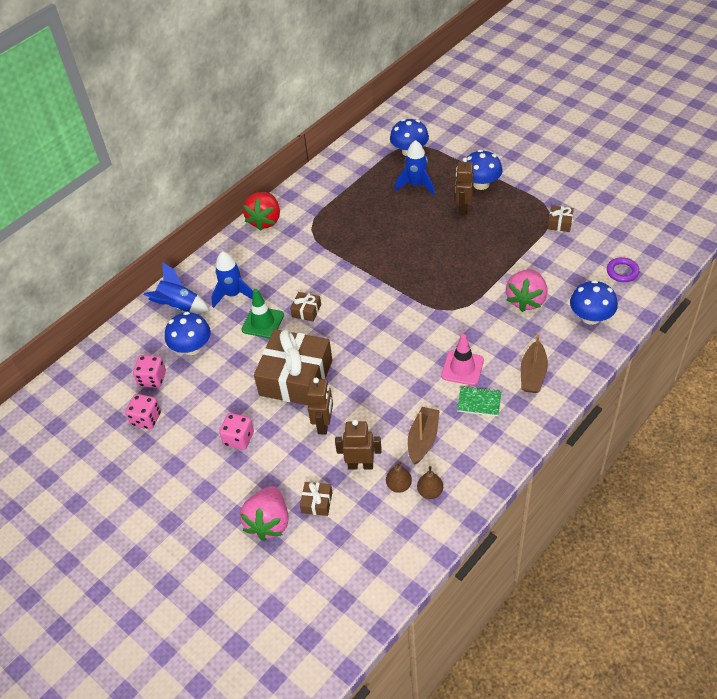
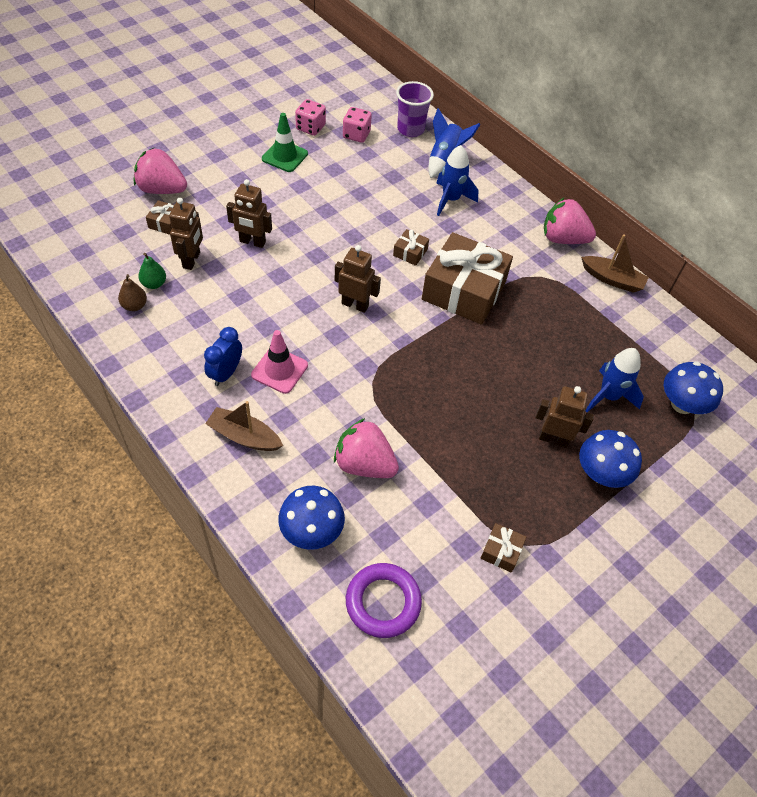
camera: 90 degrees right, 5 degrees up
(137, 338) = (410, 129): none -> purple cup
(192, 347) = (386, 163): blue mushroom -> none
(239, 438) = (262, 182): pink dice -> none
(263, 322) = (404, 216): green traffic cone -> green traffic cone (285, 156)
(265, 220) = (563, 239): red strawberry -> pink strawberry
(296, 378) = (319, 231): brown gift -> brown gift (464, 291)
(377, 335) = (355, 305): none -> brown robot
(399, 485) = (154, 284): brown pear -> green pear
(423, 439) = (199, 314): brown boat -> brown boat (612, 279)
(479, 402) = (226, 373): green notebook -> blue clock
(622, 272) = (383, 602): purple ring -> purple ring, size x1.57

